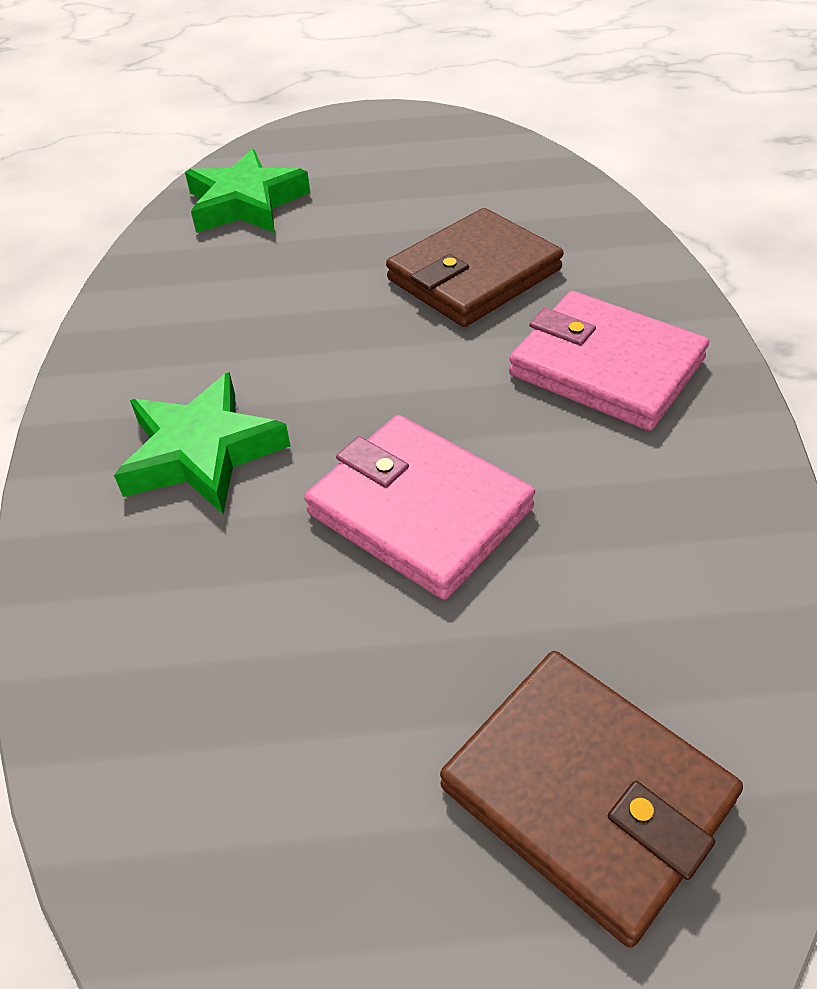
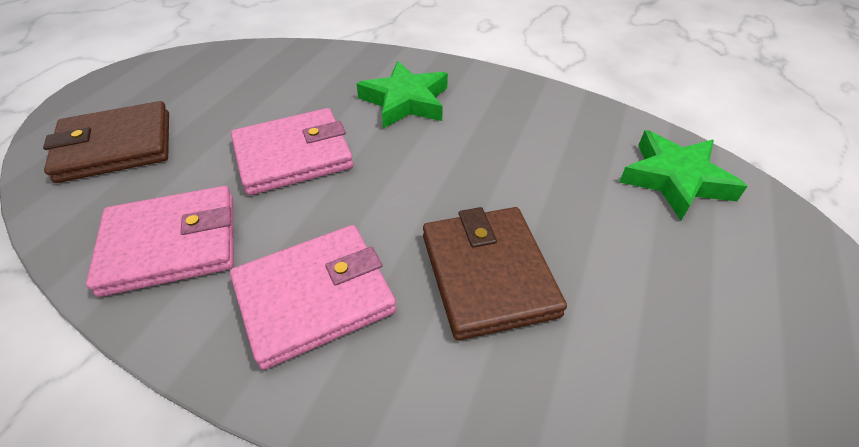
camera: 115 degrees right, 0 degrees up
(668, 529) = (171, 244): none -> pink wallet

